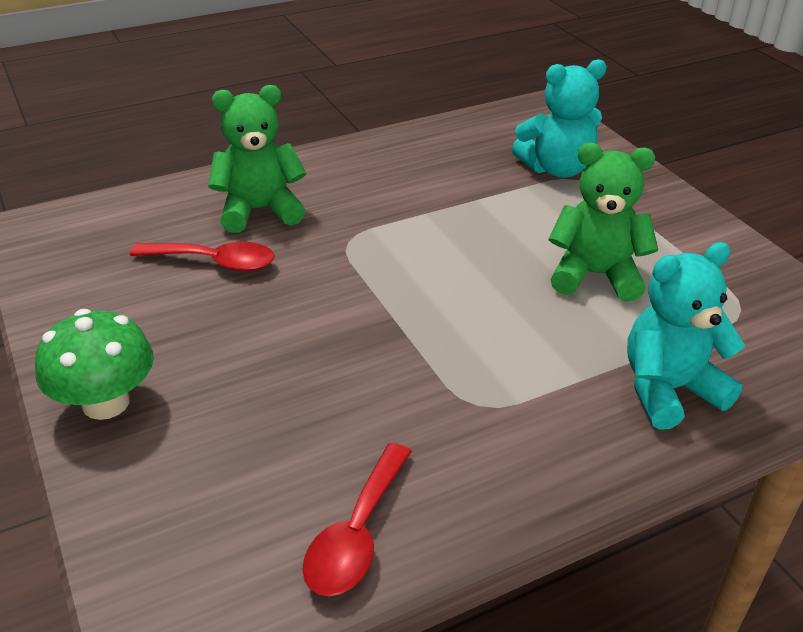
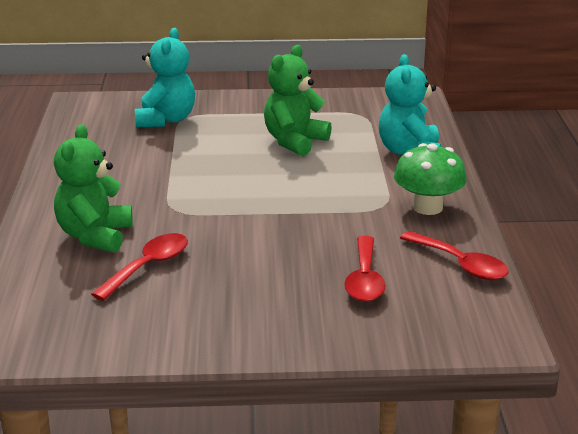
camera: 65 degrees left, 10 degrees down
(106, 403) = (282, 335): green mushroom -> green mushroom (427, 207)
(265, 440) = (364, 279): none -> red spoon

